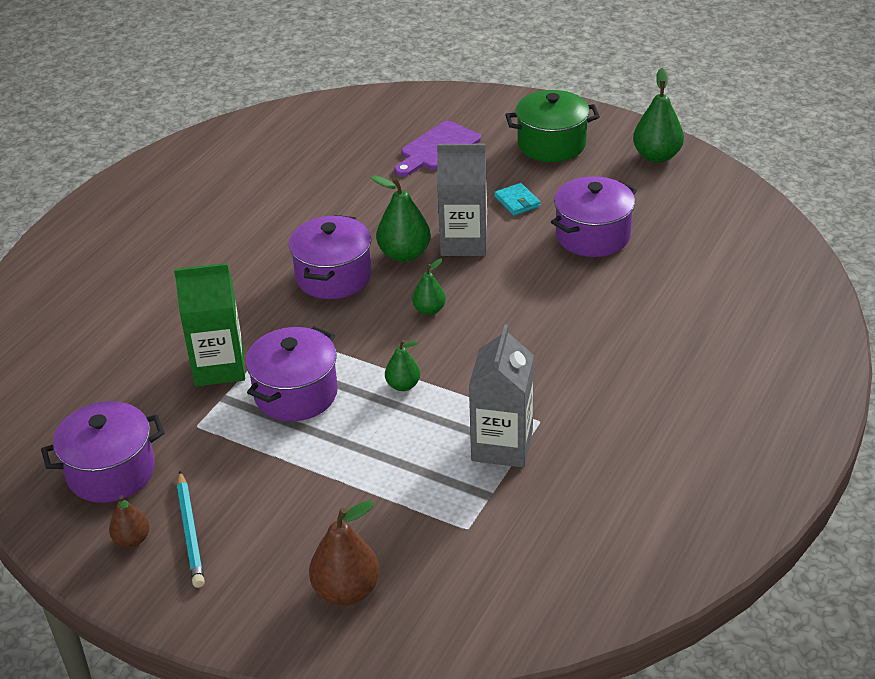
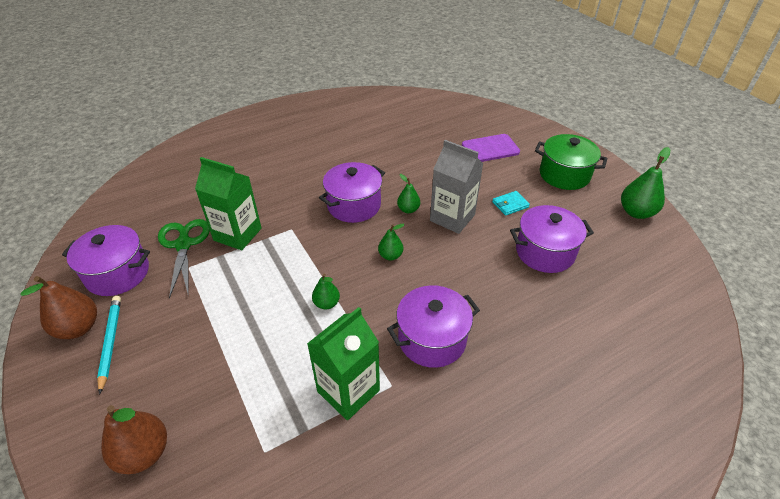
camera: 30 degrees right, 5 degrees up
(132, 540) = (78, 328): brown pear -> brown pear, size x1.69
(161, 407) = (183, 244): none -> green scissors
(190, 532) = (110, 342): turquoise pencil -> turquoise pencil turned 150 degrees clockwise
(296, 394) = (260, 275): purple pot -> purple pot (432, 339)
(404, 254) = (408, 209): green pear -> green pear, size x0.59
(502, 445) = (348, 391): grey carton -> green carton
(517, 201) = (510, 204): turquoise wallet -> turquoise wallet turned 60 degrees clockwise

